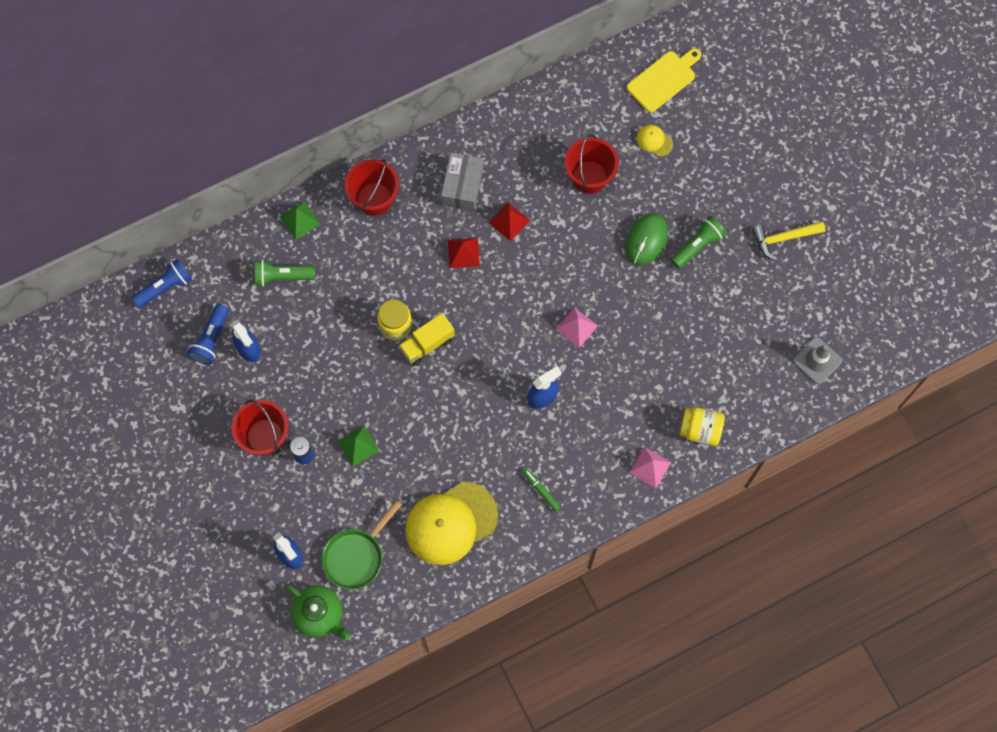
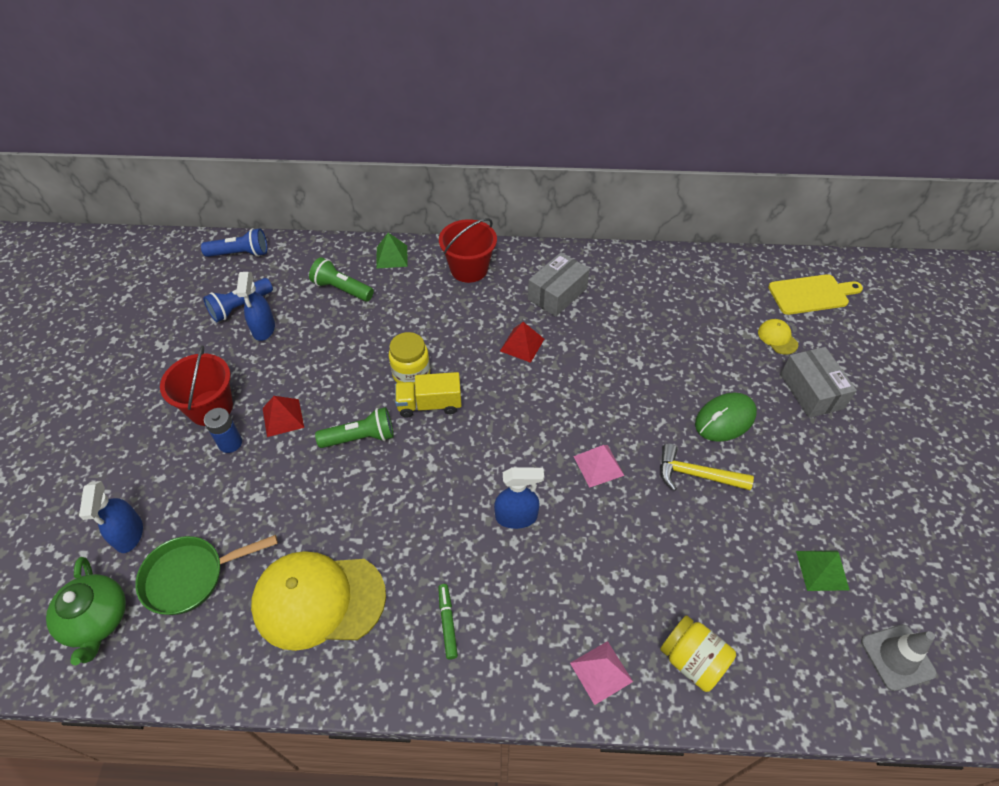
camera: 30 degrees right, 20 degrees down
(358, 445) = (288, 463): green pyramid -> green pyramid (822, 570)
(509, 221) = (585, 339): red pyramid -> red pyramid (283, 417)
(589, 177) = (691, 339): red bucket -> none
(697, 180) = (811, 391): none -> grey box
(697, 246) = (783, 451): green flashlight -> green flashlight (360, 437)
(783, 238) = (897, 492): yellow hammer -> yellow hammer (696, 475)

